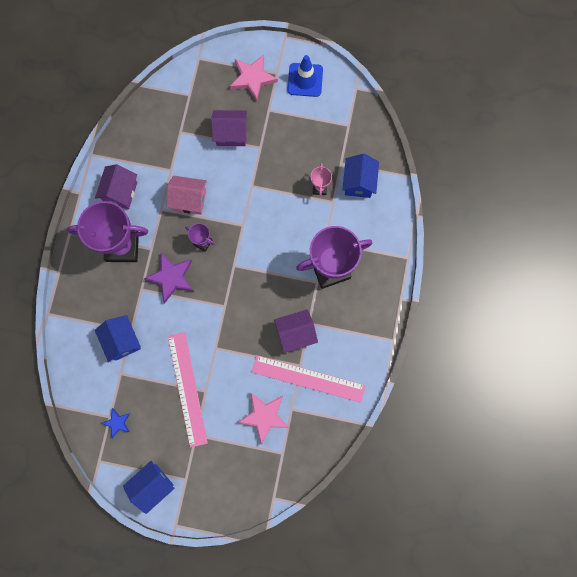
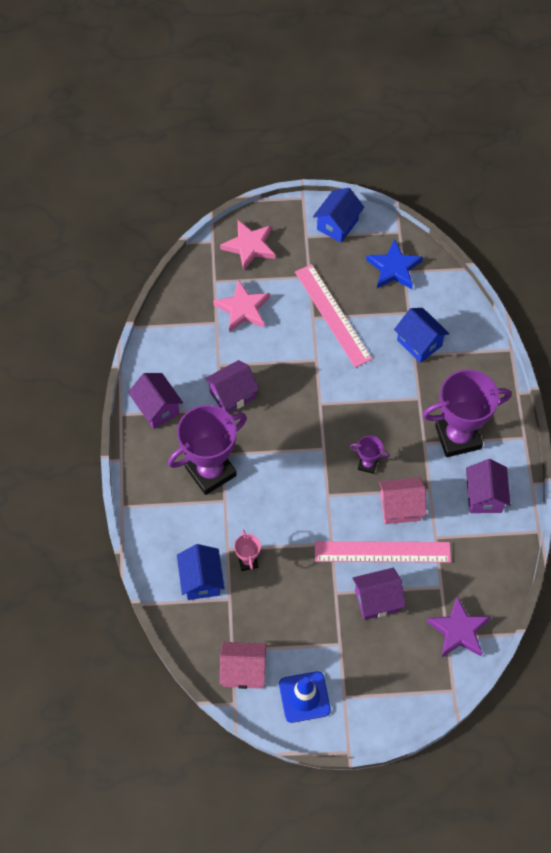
camera: 165 degrees right, 15 degrees down
(117, 423) = (394, 268): blue star -> blue star, size x1.79
(171, 278) = (389, 418): purple star -> purple star (458, 630)
(252, 78) = (373, 681): pink star -> pink star (249, 246)
(308, 378) = (206, 354): pink ruler -> pink ruler (382, 552)
(344, 108) = (243, 671): none -> pink house
(361, 338) = (157, 408): none -> purple house

